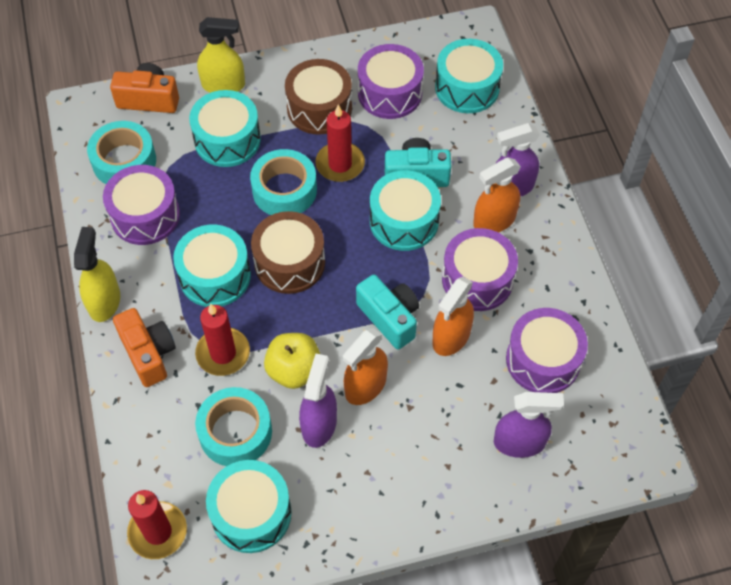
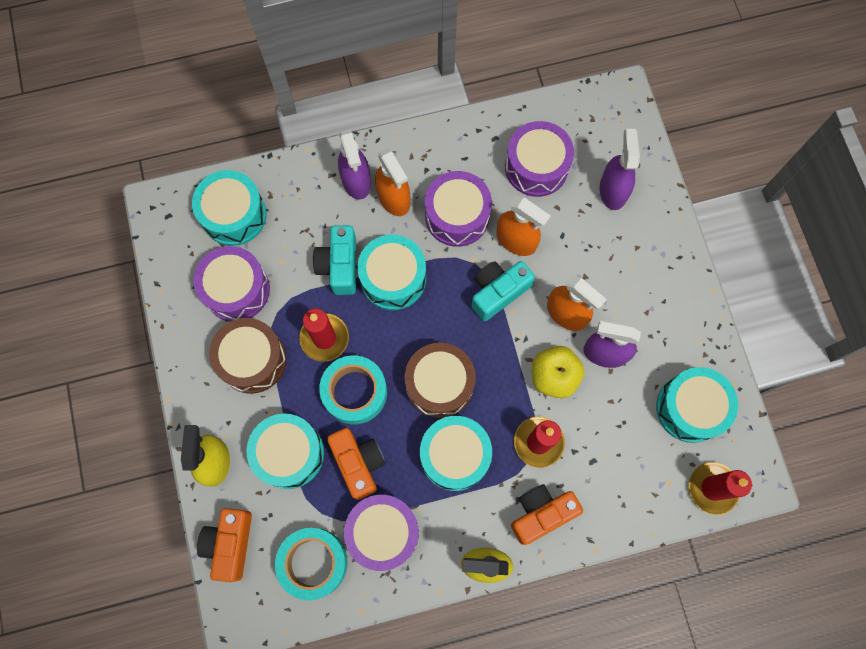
camera: 90 degrees left, 15 degrees up
(214, 194) = (358, 463): none -> orange camera
(235, 432) = (616, 426): turquoise tape -> none

